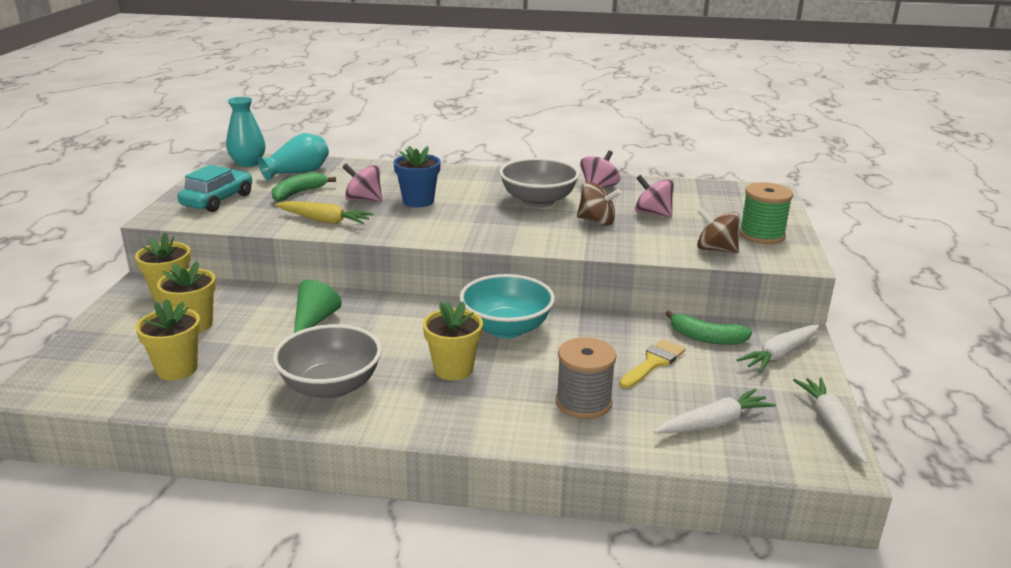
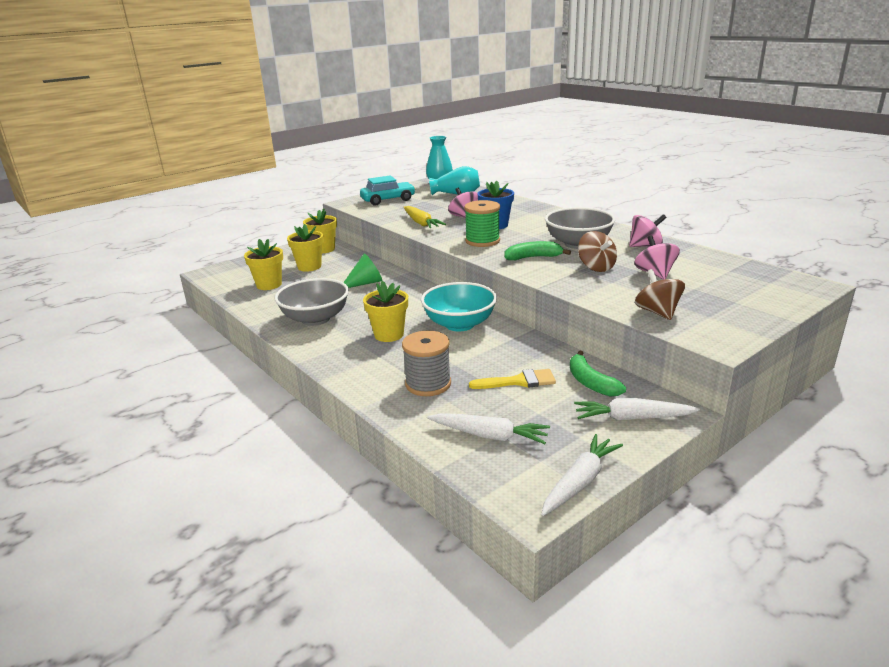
camera: 45 degrees right, 0 degrees up
(298, 193) = (435, 205): green banana -> green banana (533, 257)
(761, 235) = (726, 315): green spool -> green spool (482, 241)

